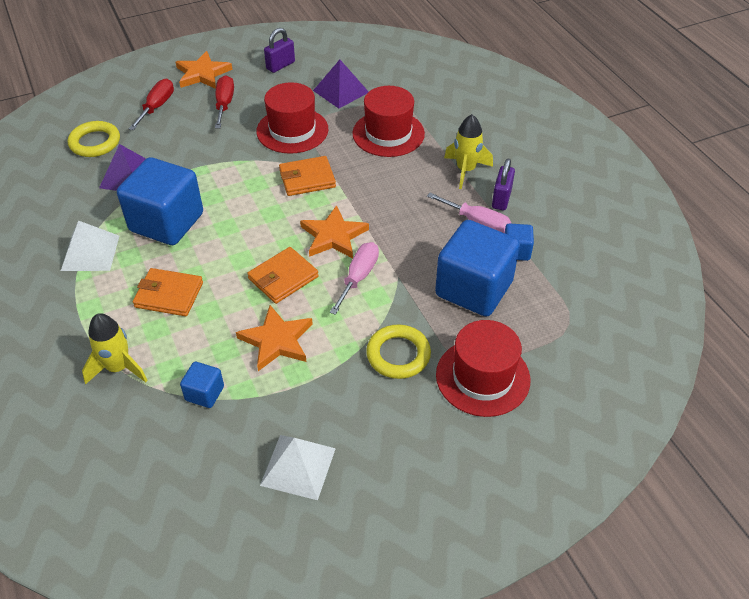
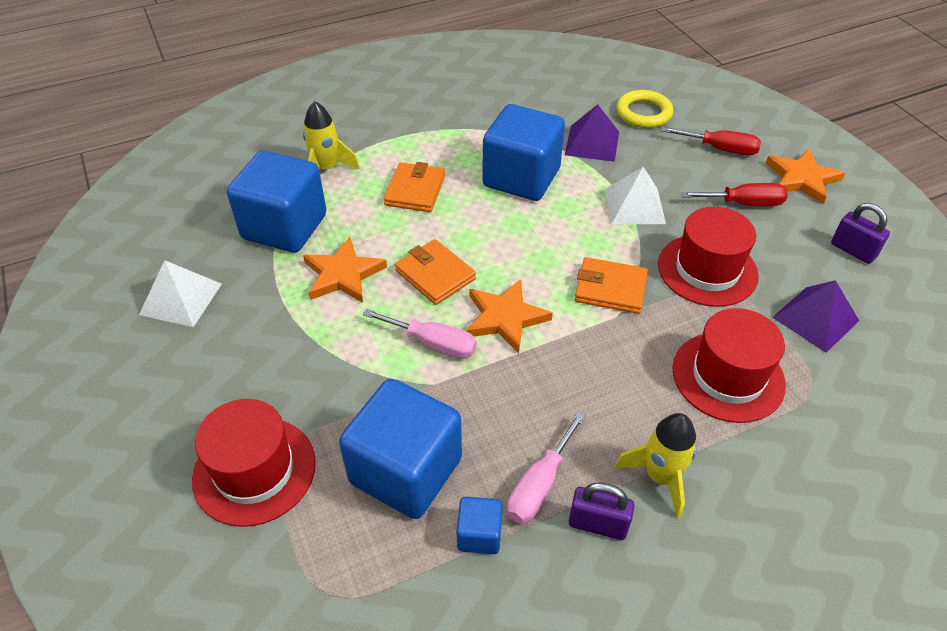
camera: 90 degrees right, 0 degrees up
(90, 253) = (475, 133): white pyramid -> white pyramid (635, 205)
(204, 393) = (285, 227): blue cube -> blue cube, size x2.21
(307, 179) = (610, 289): orange wallet -> orange wallet turned 60 degrees counterclockwise
(398, 355) = (305, 382): yellow ring -> none

